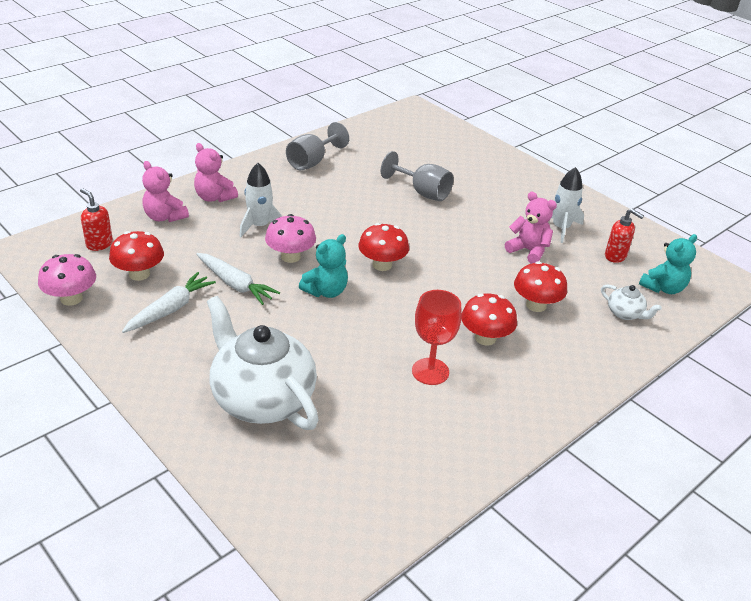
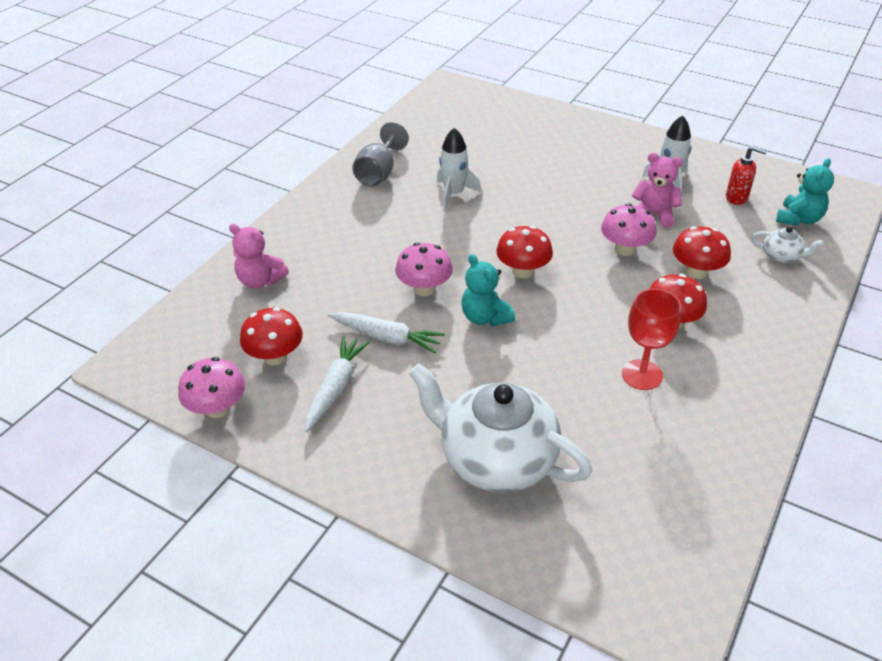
camera: 15 degrees left, 5 degrees up
(99, 244) = (207, 334): red soap dispenser -> none
(214, 197) = (300, 242): pink teddy bear -> none
(259, 226) = (370, 263): white rocket -> white rocket (454, 194)
(326, 291) = (485, 317): turquoise teddy bear -> turquoise teddy bear turned 120 degrees clockwise
(422, 192) = (513, 178): grey goblet -> none
(483, 271) = (625, 249): none -> pink mushroom

